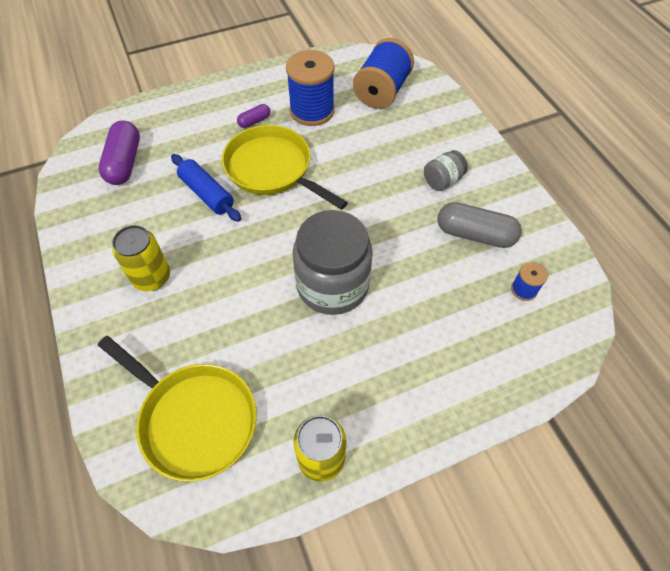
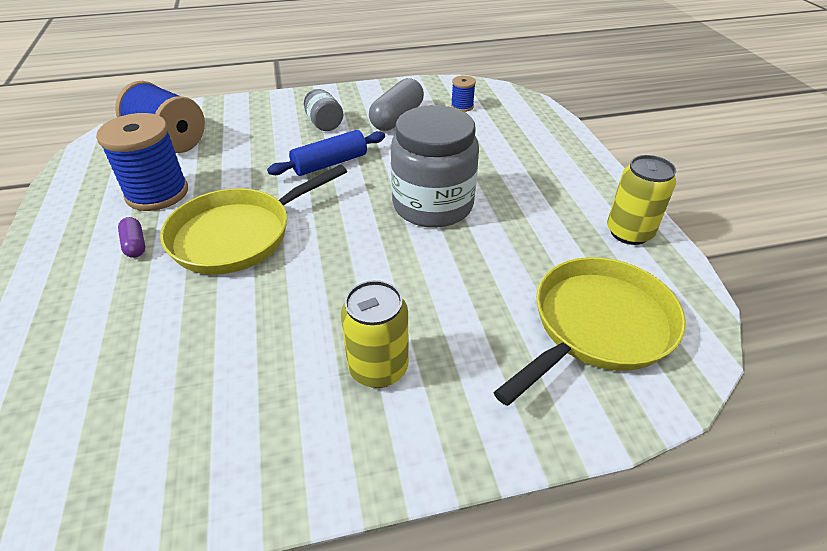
camera: 80 degrees left, 15 degrees down
(125, 162) = (111, 408): purple capsule -> none
(207, 194) = (247, 301): blue rolling pin -> blue rolling pin (330, 163)

